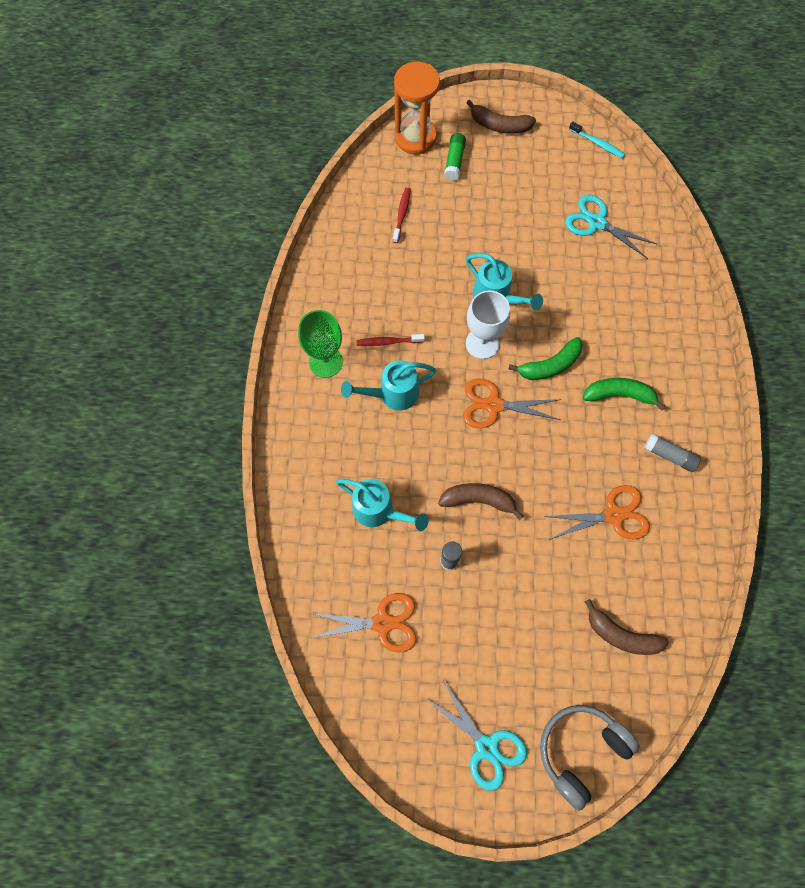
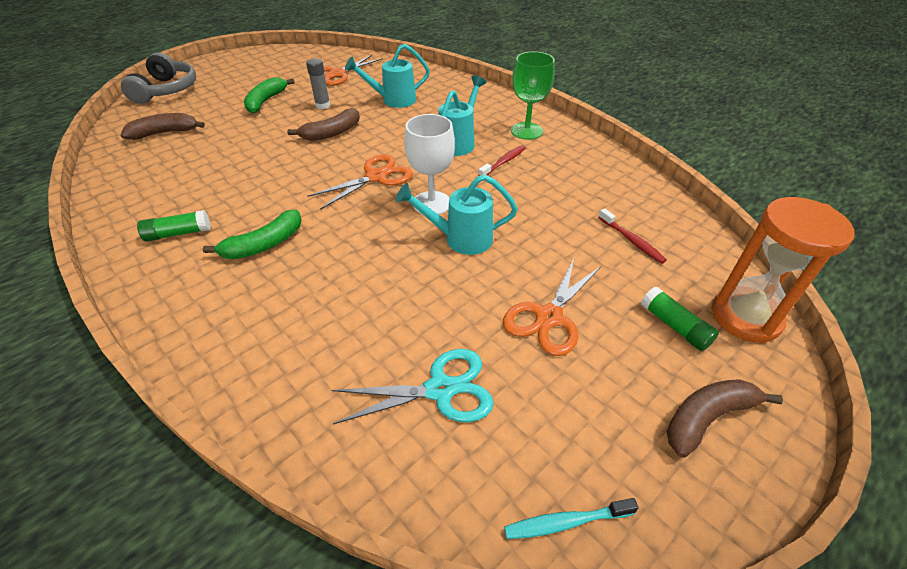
camera: 135 degrees right, 25 degrees down
(486, 747) = (230, 71): turquoise scissors -> none
(550, 365) = (354, 225): green banana -> green banana (266, 101)
(613, 515) = (212, 176): orange scissors -> orange scissors (549, 317)
(670, 455) = (178, 233): grey glue stick -> green glue stick

